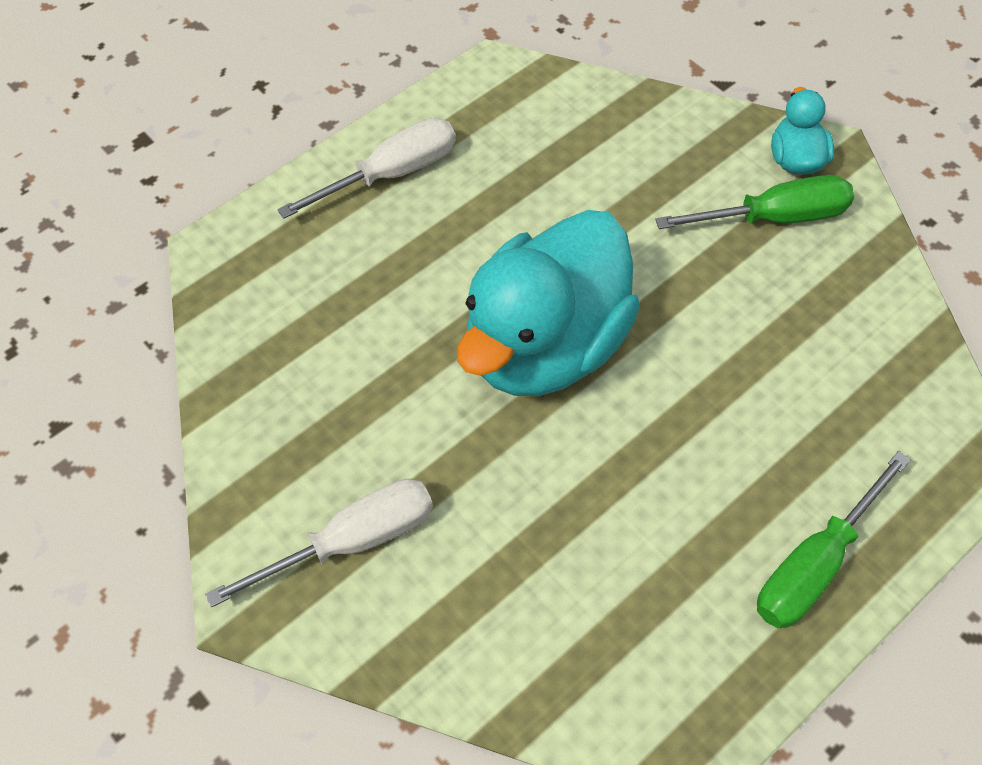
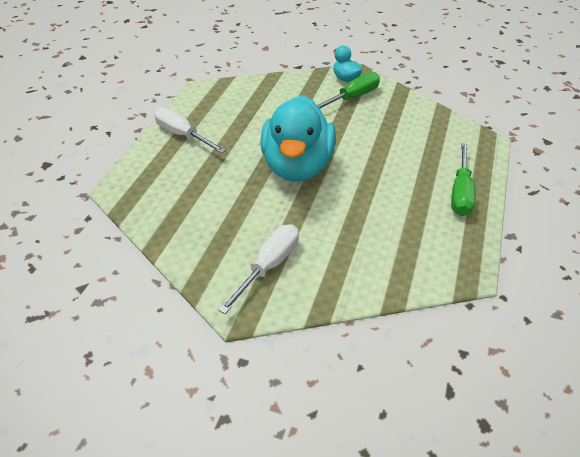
camera: 30 degrees left, 15 degrees down
(391, 174) = (182, 135): white screwdriver -> white screwdriver turned 75 degrees counterclockwise

